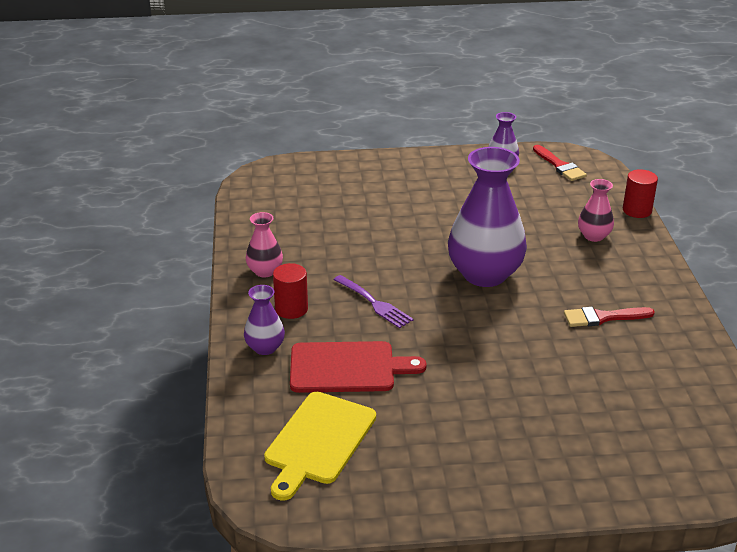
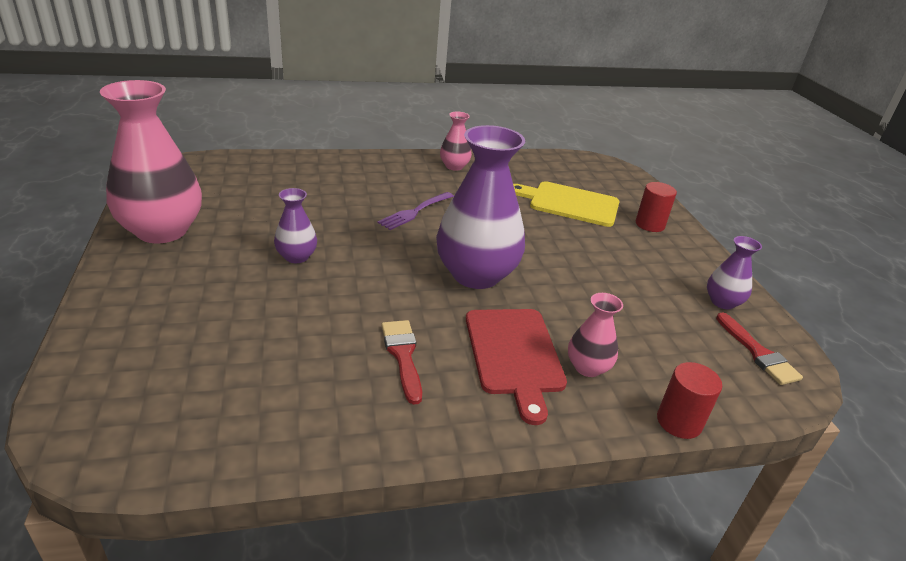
camera: 80 degrees right, 0 degrees up
(265, 347) = (350, 166): purple vase -> purple vase (296, 257)
(291, 309) = (402, 176): red cylinder -> red cylinder (650, 224)
(318, 441) = (232, 185): yellow cutting board -> yellow cutting board (570, 203)
(347, 368) = (321, 198): red cutting board -> red cutting board (514, 354)
(433, 483) = (162, 230): none -> pink vase
(560, 166) = (758, 353): red brush -> red brush turned 75 degrees counterclockwise

